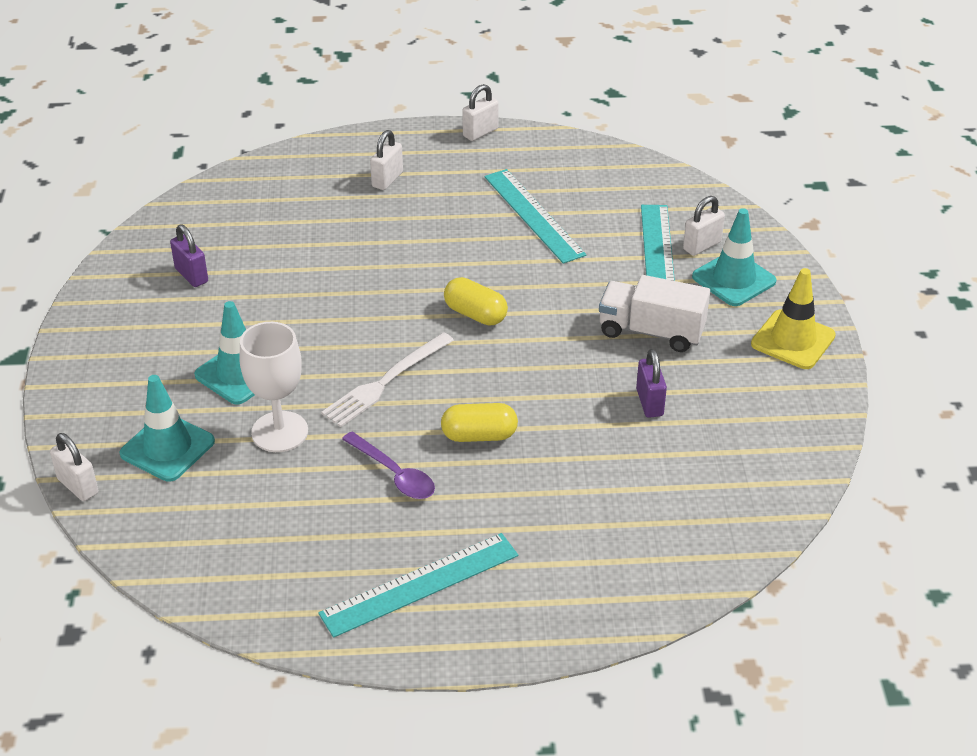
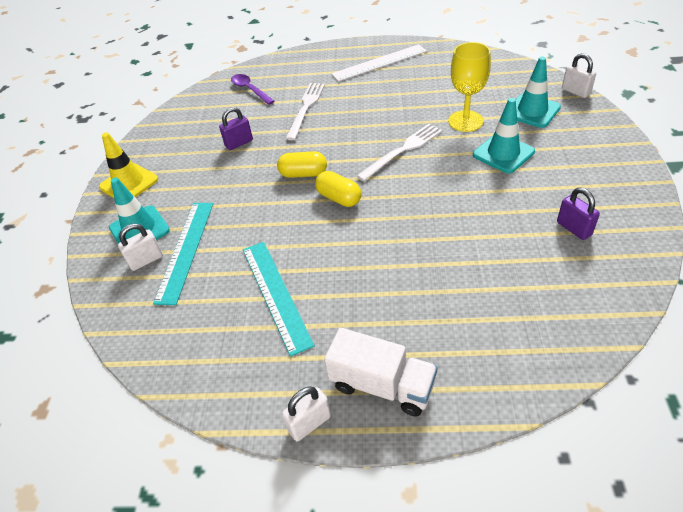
camera: 170 degrees left, 5 degrees up
(279, 432) = (465, 121): white goblet -> yellow goblet
(387, 179) = (415, 344): white padlock -> none
(394, 474) = (394, 103): purple spoon -> purple spoon (250, 90)
(420, 584) = (379, 63): turquoise ruler -> white ruler
(479, 435) = (344, 123): yellow capsule -> yellow capsule (303, 174)
(552, 470) = (306, 108): none -> white fork
(649, 402) = (239, 143): purple padlock -> purple padlock turned 60 degrees clockwise
(651, 331) = (218, 187): white truck -> white truck (382, 385)

